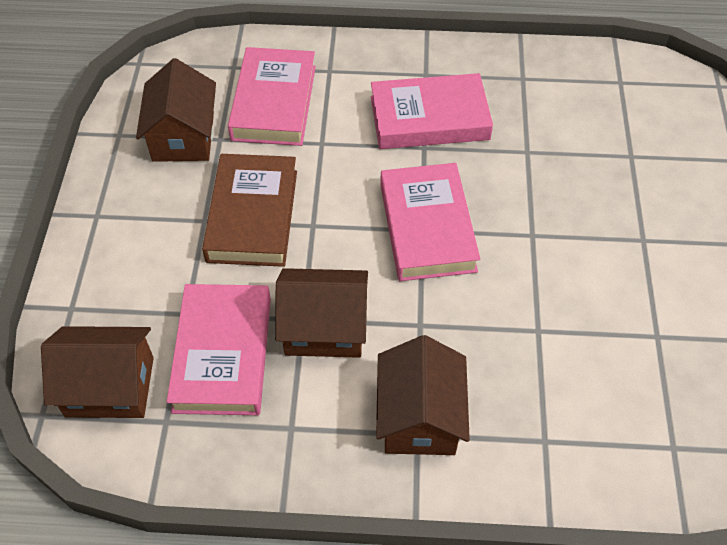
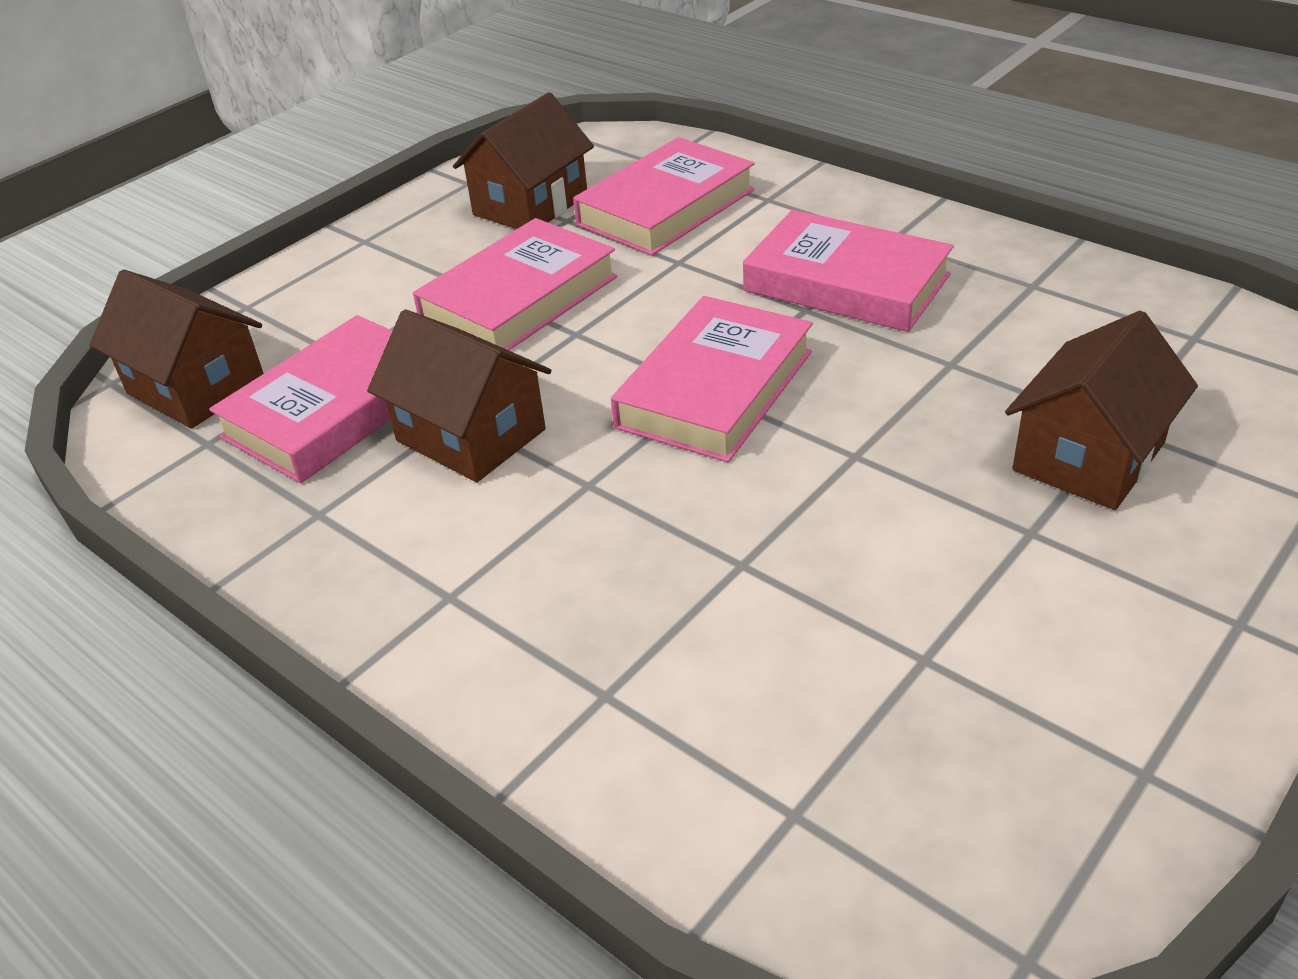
camera: 40 degrees right, 15 degrees down
(253, 215) = (519, 299): brown book -> pink book
(419, 417) = (473, 579): brown house -> brown house (1089, 457)

